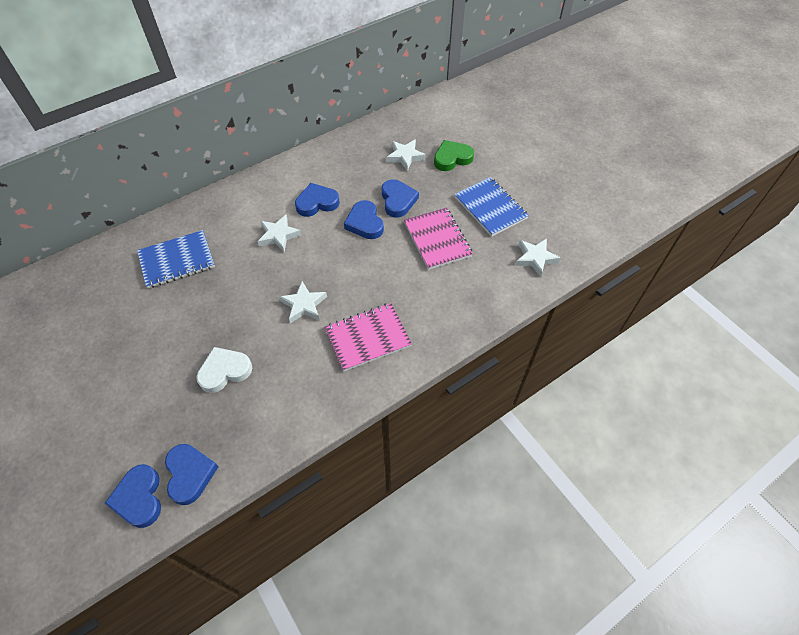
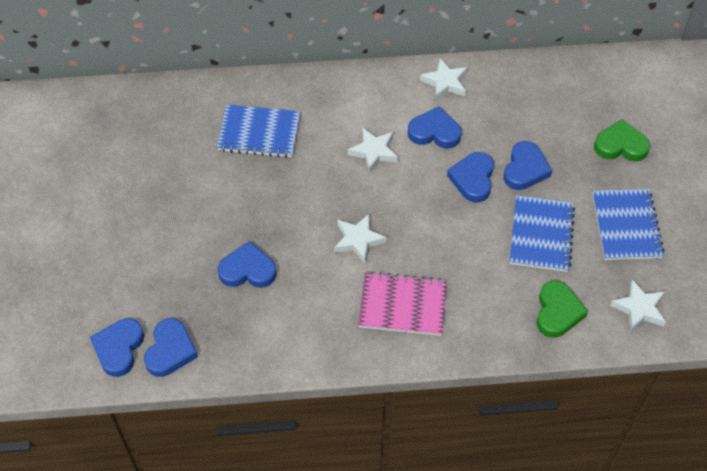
camera: 30 degrees right, 0 degrees up
(224, 371) = (247, 270): white heart -> blue heart
(405, 157) = (566, 119): white star -> white star (445, 82)
(437, 240) = (541, 235): pink notebook -> blue notebook
(483, 287) = (557, 312): none -> green heart

